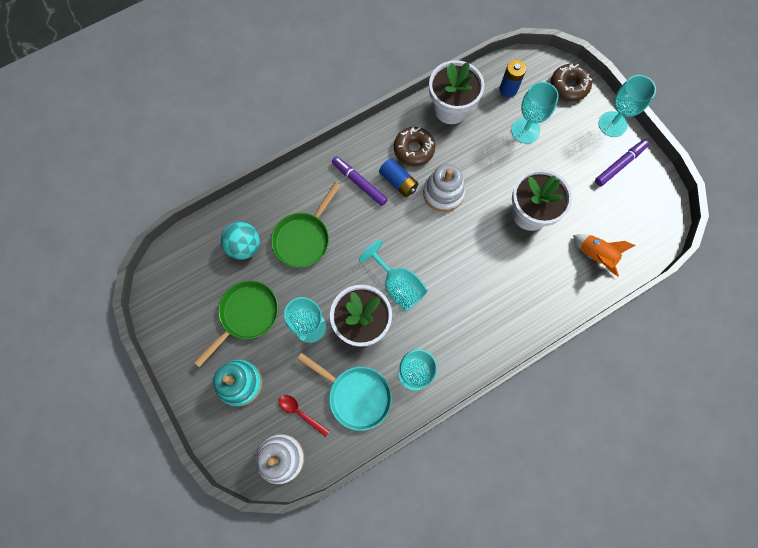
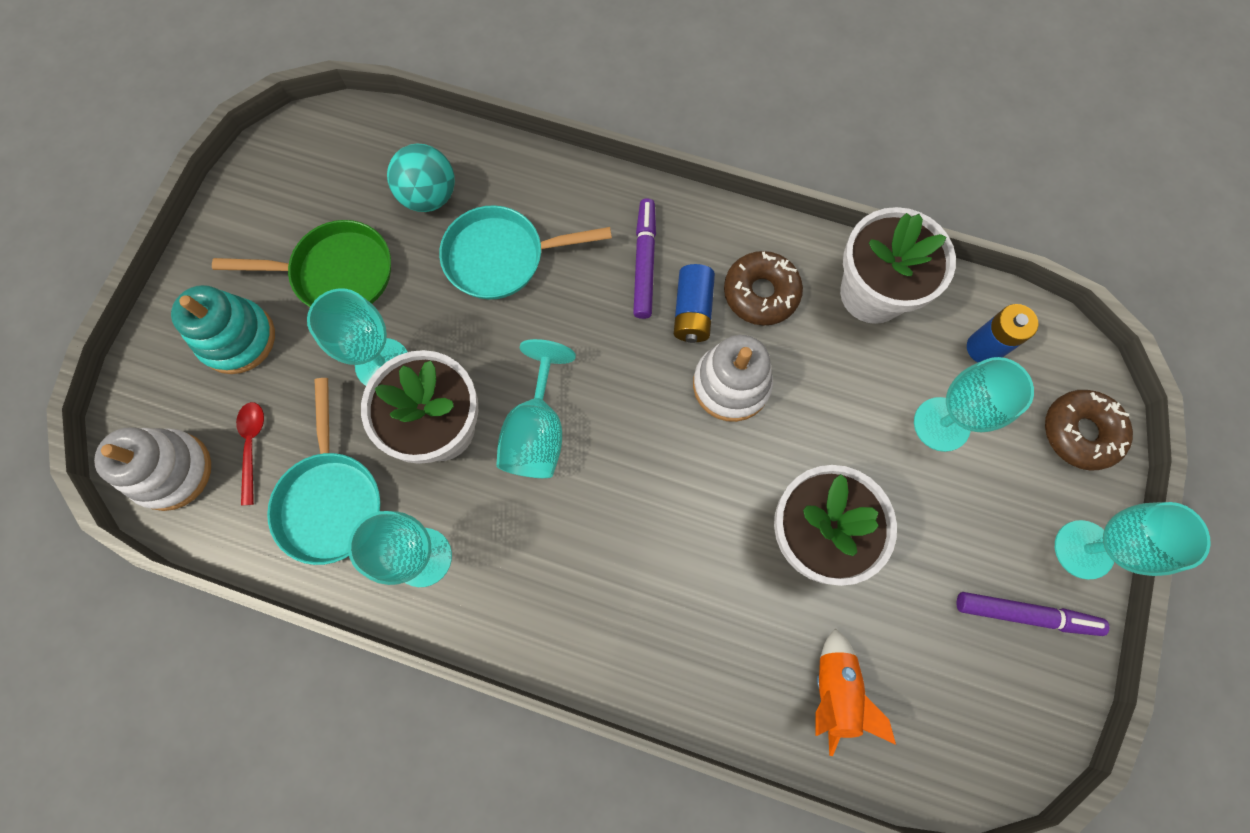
camera: 50 degrees right, 0 degrees up
(304, 238) = (502, 257): green pan -> turquoise pan

